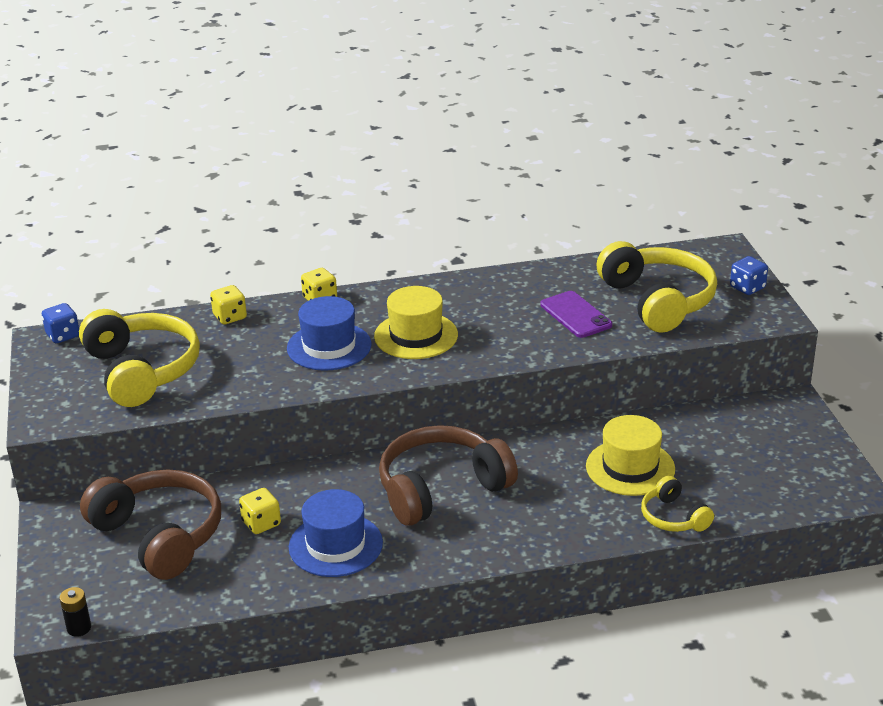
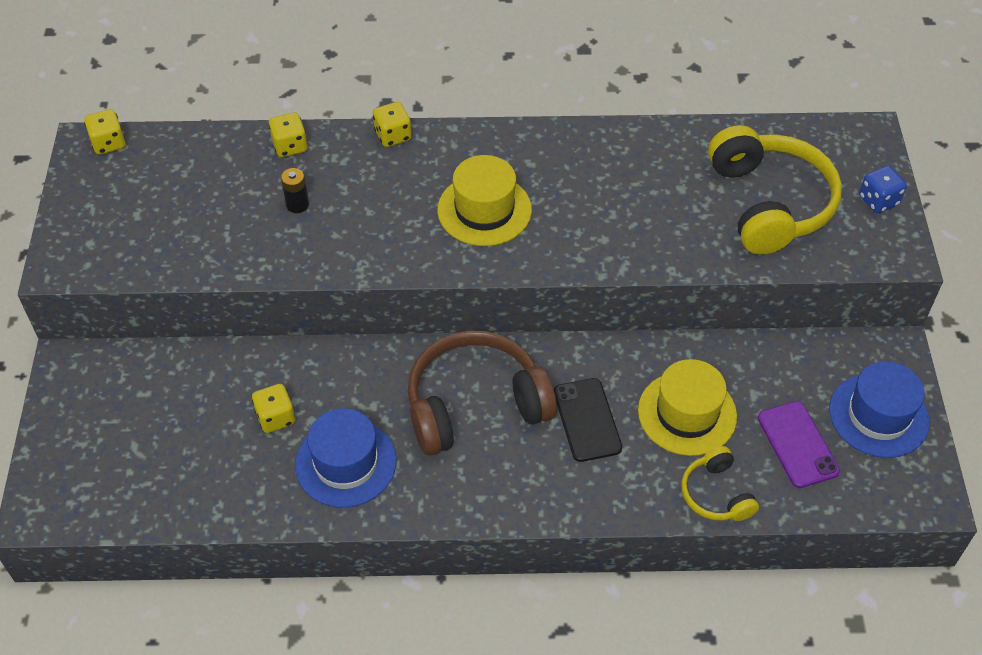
camera: 10 degrees right, 20 degrees up
(63, 335) = (108, 143): blue dice -> yellow dice
(79, 628) = (62, 524): black battery -> black battery (297, 205)
(141, 371) = (179, 210): yellow headphones -> none
(159, 536) = (168, 414): brown headphones -> none
(329, 346) = (386, 209): blue hat -> blue hat (878, 415)
(544, 484) = (587, 420): none -> black phone
(576, 315) = (670, 209): purple phone -> purple phone (797, 444)

